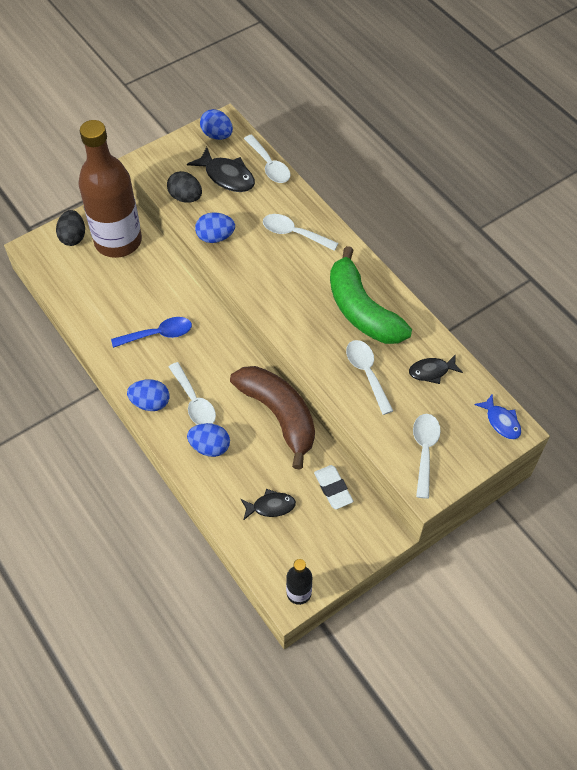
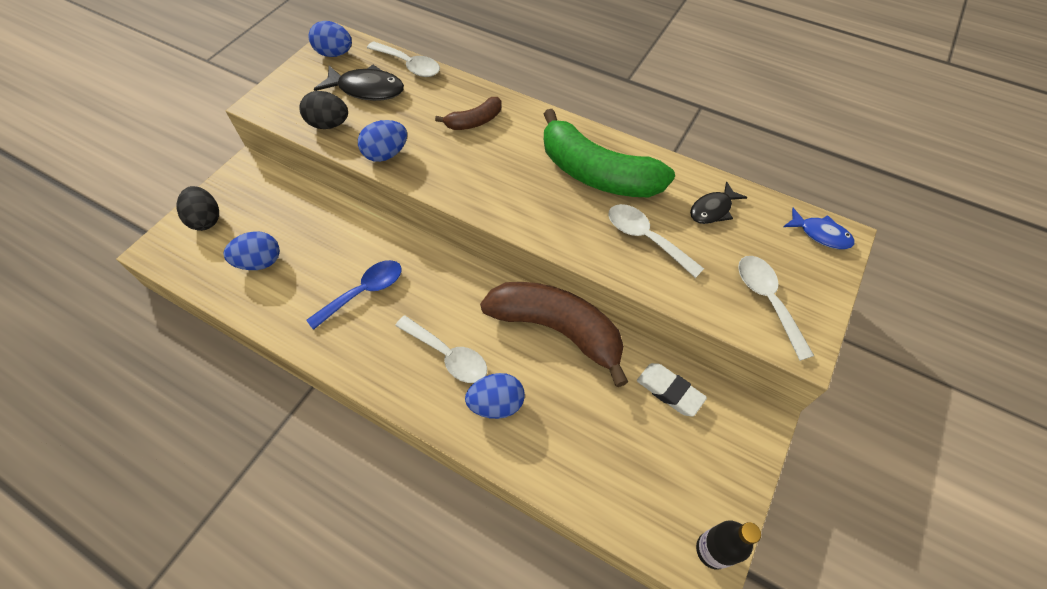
camera: 25 degrees left, 0 degrees up
(118, 241) = (265, 205): brown bottle -> none
(150, 403) = (393, 379): blue egg -> blue egg (260, 262)
(270, 506) = (611, 448): black fish -> none
(294, 233) = (474, 121): white spoon -> brown banana

